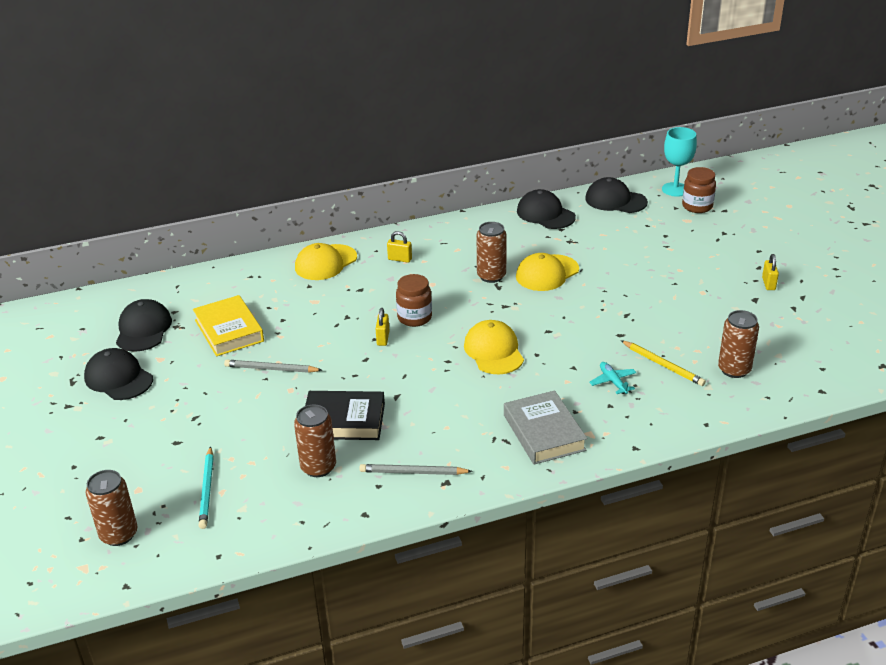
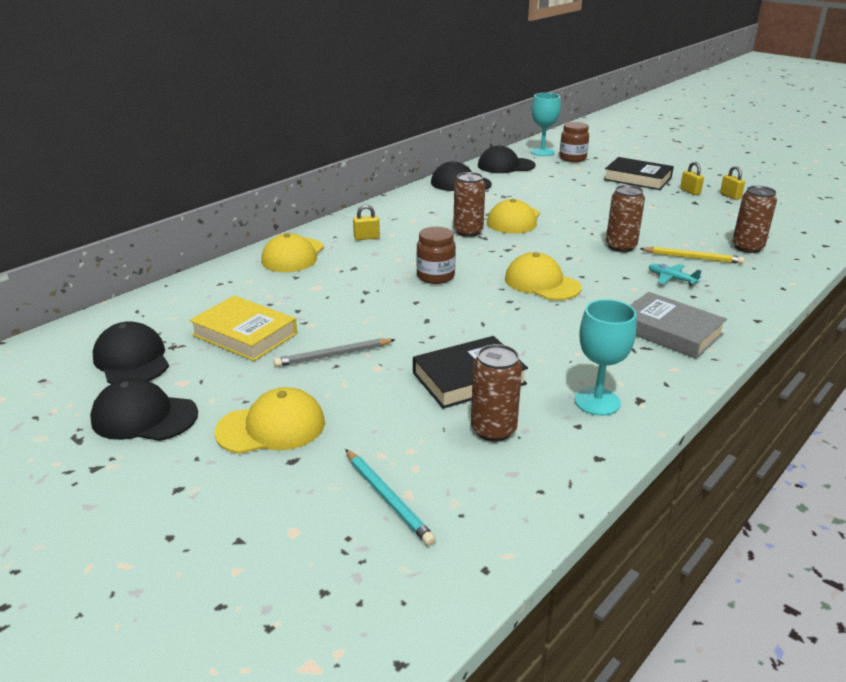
camera: 30 degrees left, 5 degrees down
(119, 534) = (321, 598): brown can -> brown can (621, 247)
(184, 413) = (271, 427): none -> yellow cap
(383, 338) = (424, 299): yellow padlock -> yellow padlock (730, 196)
(413, 472) = (597, 401): grey pencil -> turquoise goblet
(733, 252) = (637, 178): none -> black book

